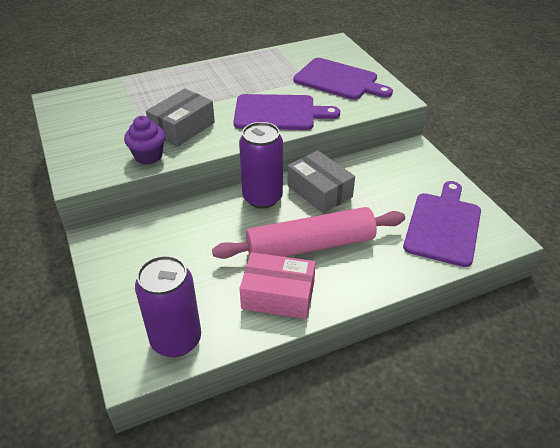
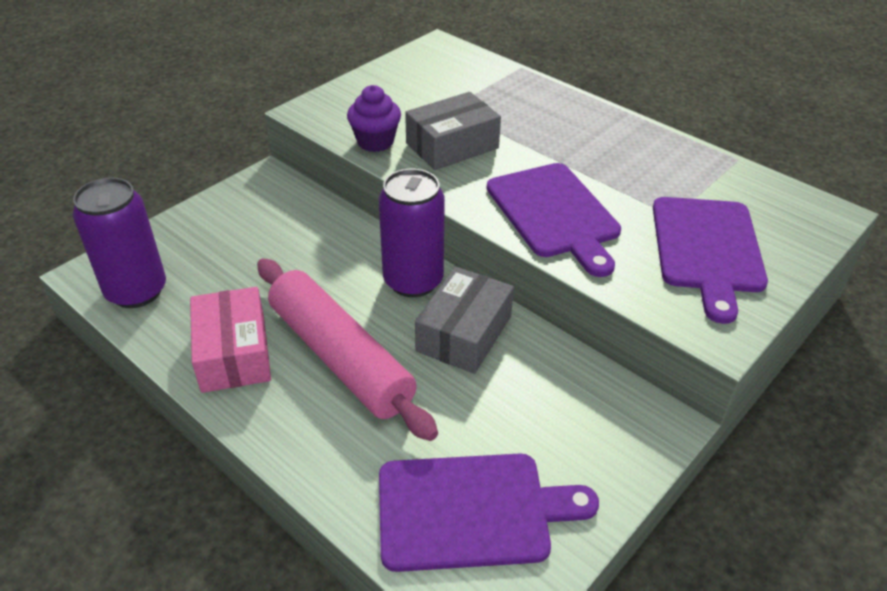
camera: 65 degrees right, 0 degrees up
(182, 127) = (452, 146): grey box -> grey box turned 45 degrees counterclockwise

